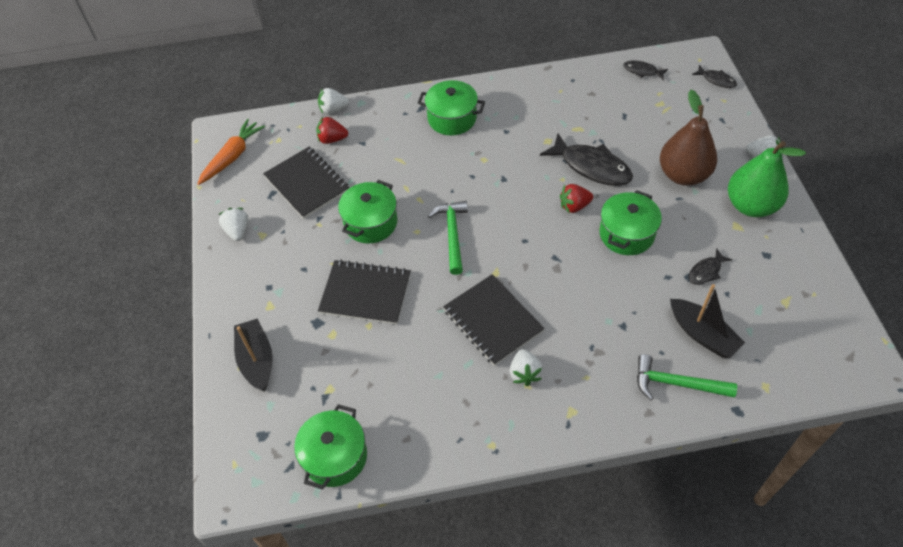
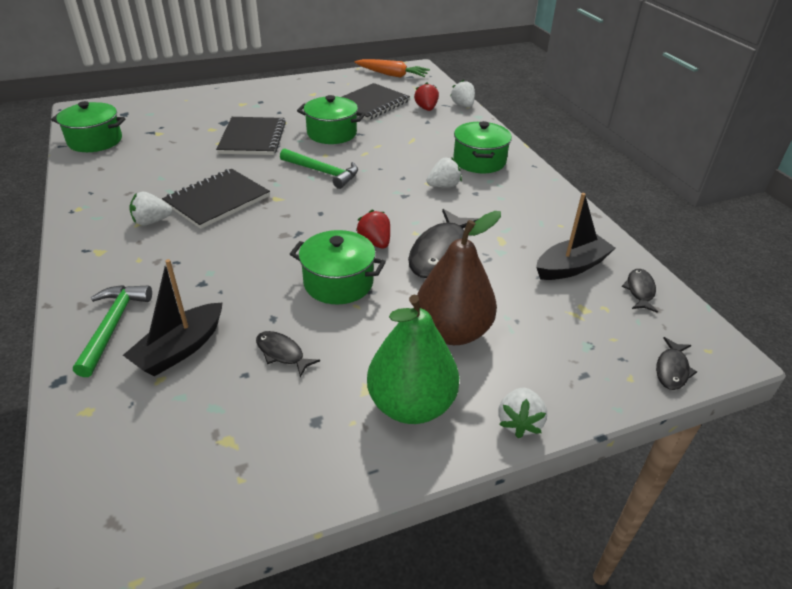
camera: 75 degrees right, 15 degrees down
(237, 231) = (315, 85): white strawberry -> white strawberry (443, 186)
(257, 360) = (191, 105): black boat -> black boat (571, 267)
(452, 235) = (323, 172): green hammer -> green hammer turned 45 degrees clockwise

